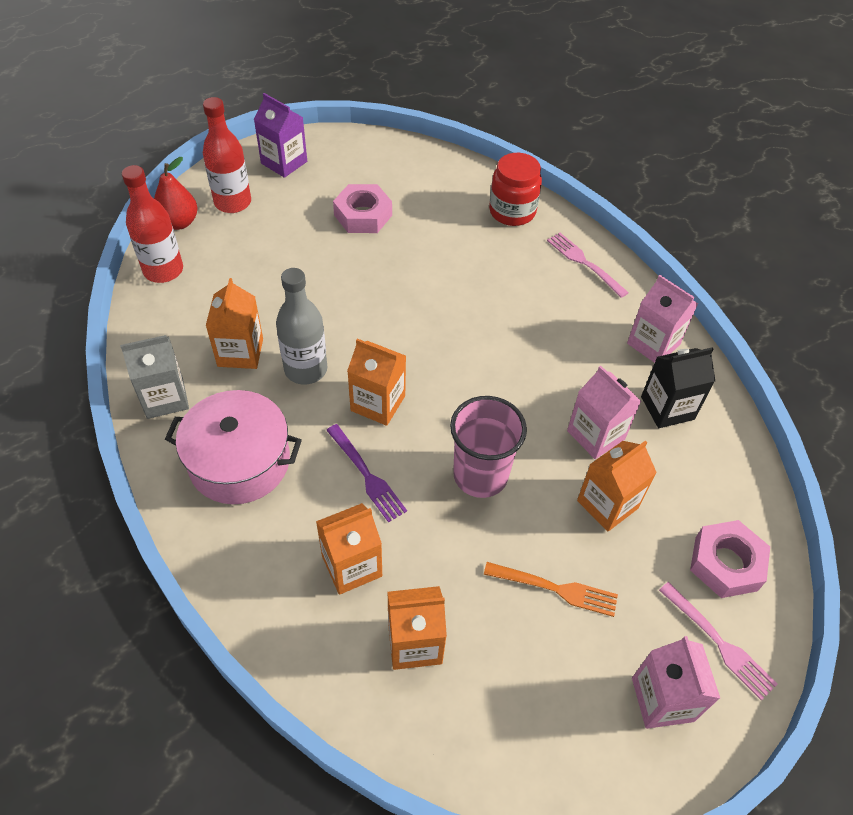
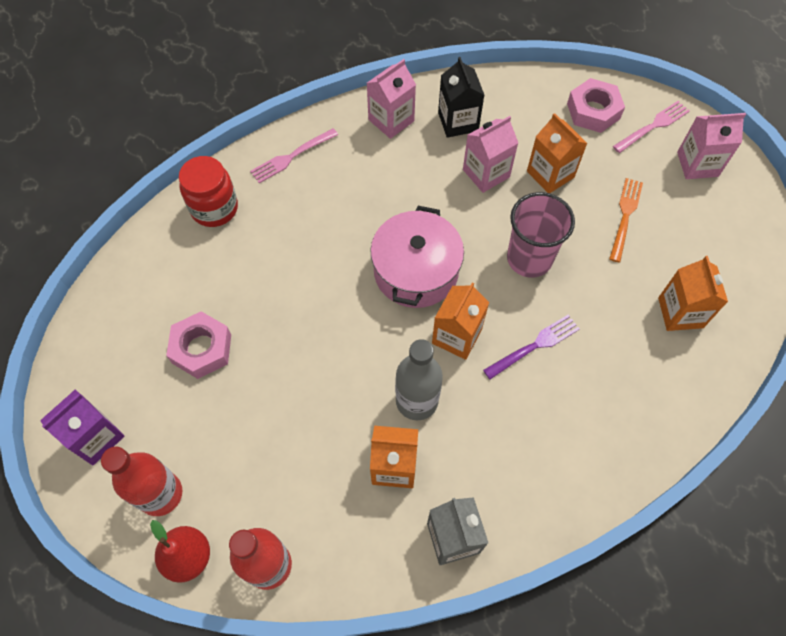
camera: 85 degrees left, 10 degrees up
(239, 461) = (526, 456): pink pot -> pink pot (416, 271)
(351, 566) = (622, 357): orange carton -> none

